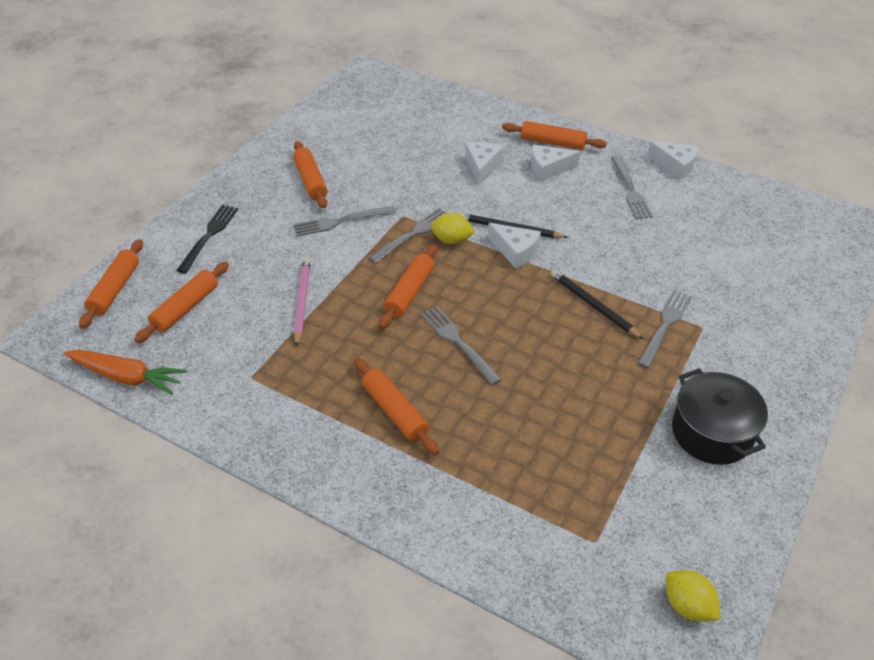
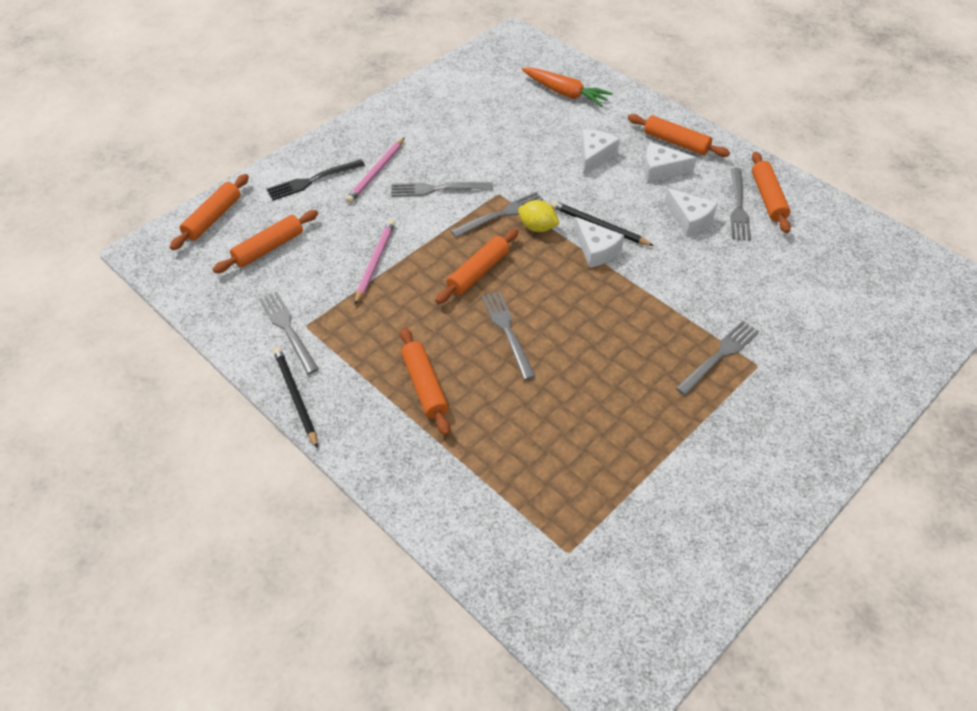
camera: 15 degrees right, 5 degrees up
(127, 377) = (198, 303): orange carrot -> orange carrot (565, 93)
(209, 235) = (312, 181): black fork -> black fork turned 150 degrees counterclockwise
(232, 384) = (287, 329): none -> grey fork
(273, 216) = (376, 172): none -> pink pencil
(311, 181) = (422, 142): orange rolling pin -> orange rolling pin (768, 198)
(593, 306) = (654, 321): black pencil -> black pencil (295, 397)
(675, 165) = (796, 189): white cheese -> white cheese (689, 219)
(687, 606) = (634, 634): yellow lemon -> none
(712, 433) = (724, 474): black pot -> none

